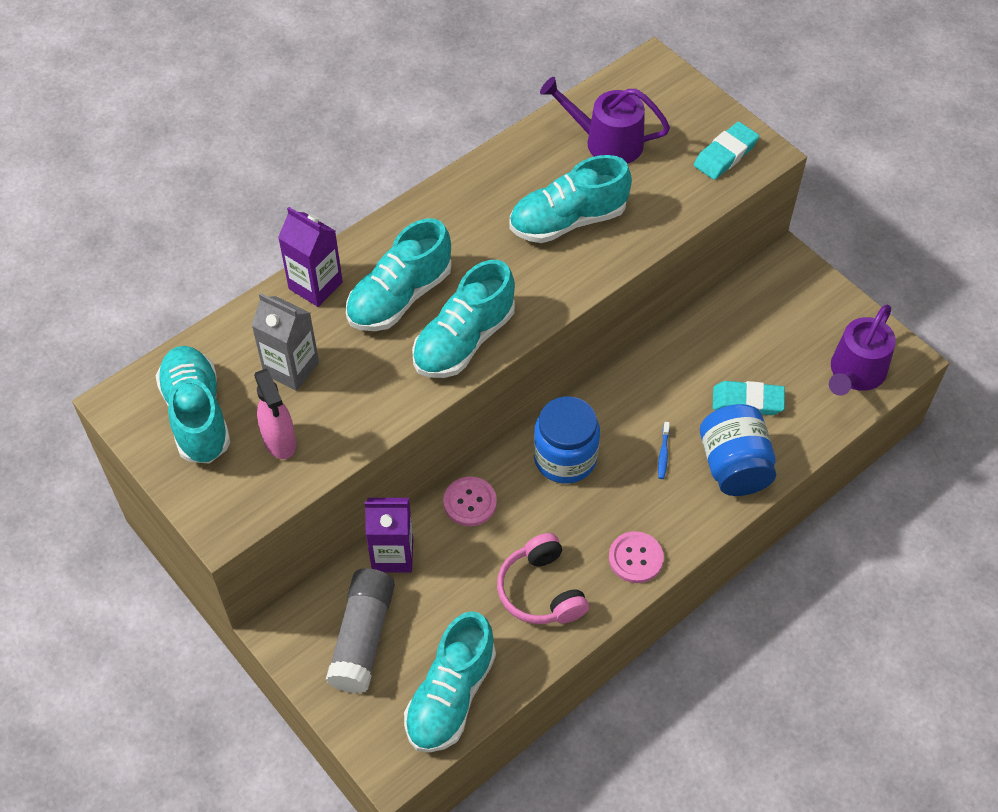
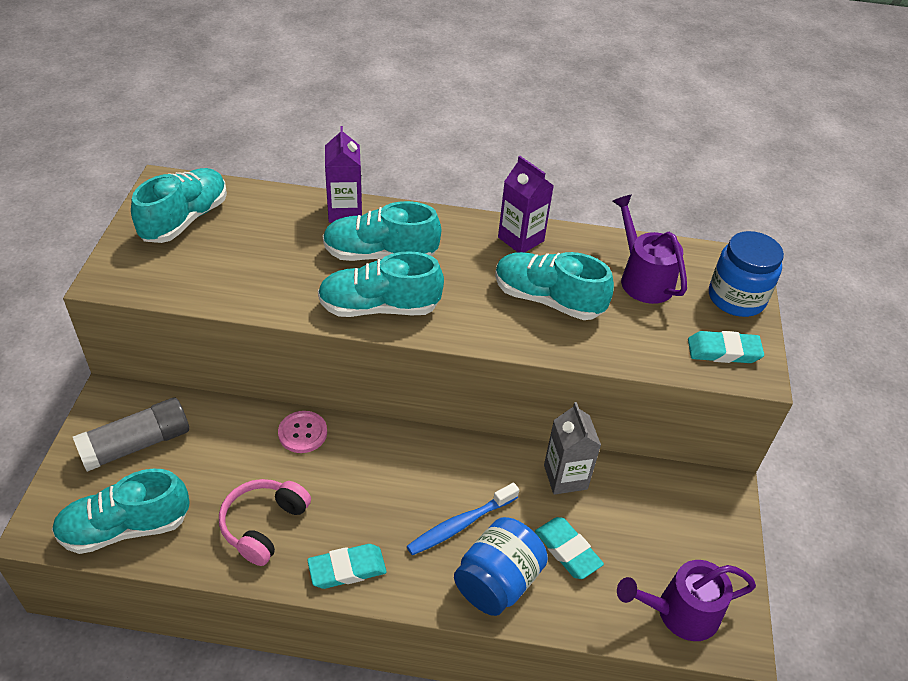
camera: 45 degrees right, 10 degrees down
(280, 442) = (199, 268): pink spray bottle -> none
(291, 368) = (265, 239): grey carton -> grey carton (565, 477)
(392, 555) = (220, 418): purple carton -> purple carton (521, 239)
(565, 458) = (394, 464): blue jar -> blue jar (736, 298)
(635, 558) = (347, 569): pink button -> turquoise eraser
(663, 454) = (460, 525): blue toothbrush -> blue toothbrush, size x2.04

